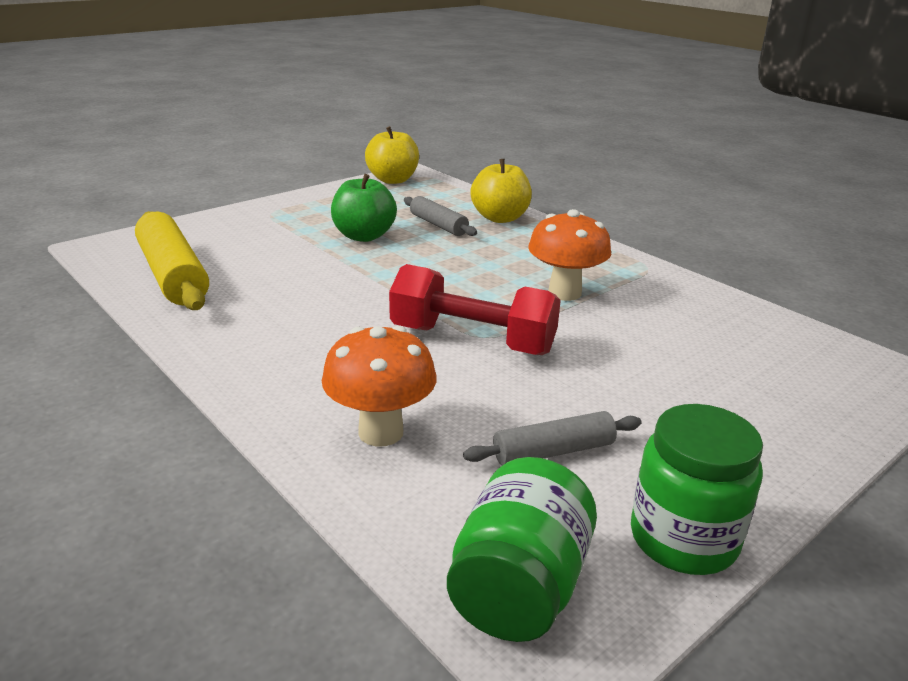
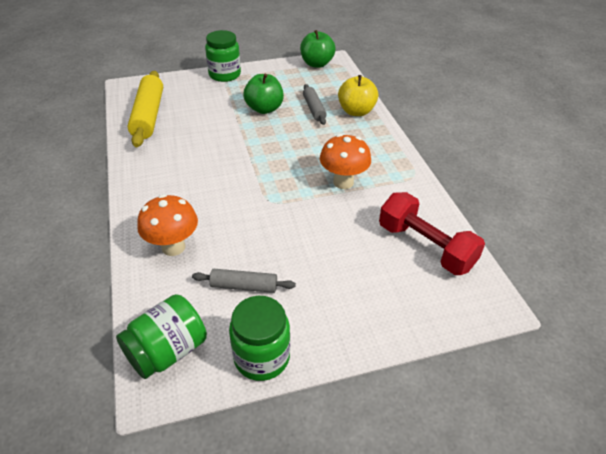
camera: 25 degrees right, 15 degrees up
(262, 209) = (225, 74): none -> green jar
(393, 180) = (317, 64): yellow apple -> green apple
(472, 340) = (263, 202): red dumbbell -> red dumbbell (425, 246)

